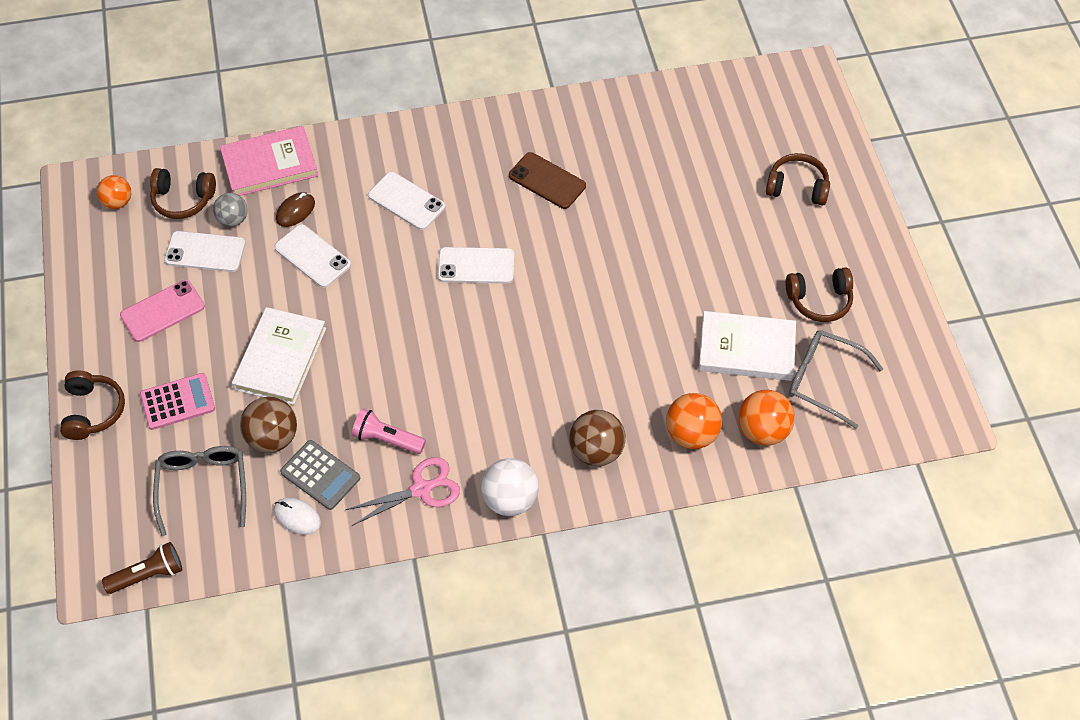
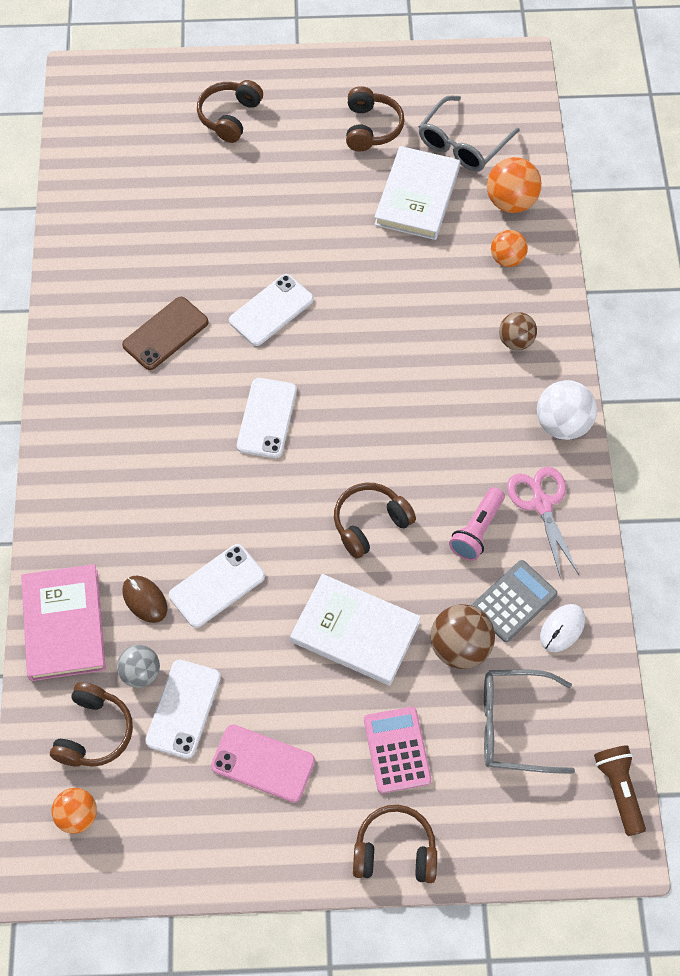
camera: 80 degrees left, 5 degrees up
(162, 311) = (263, 763): pink phone -> pink phone turned 45 degrees counterclockwise
(383, 356) = (370, 524): none -> brown headphones
(406, 201) = (159, 477): white phone -> white phone (271, 310)
(596, 451) = (515, 341): brown ball -> brown ball, size x0.66
(691, 434) = (507, 259): orange ball -> orange ball, size x0.66

